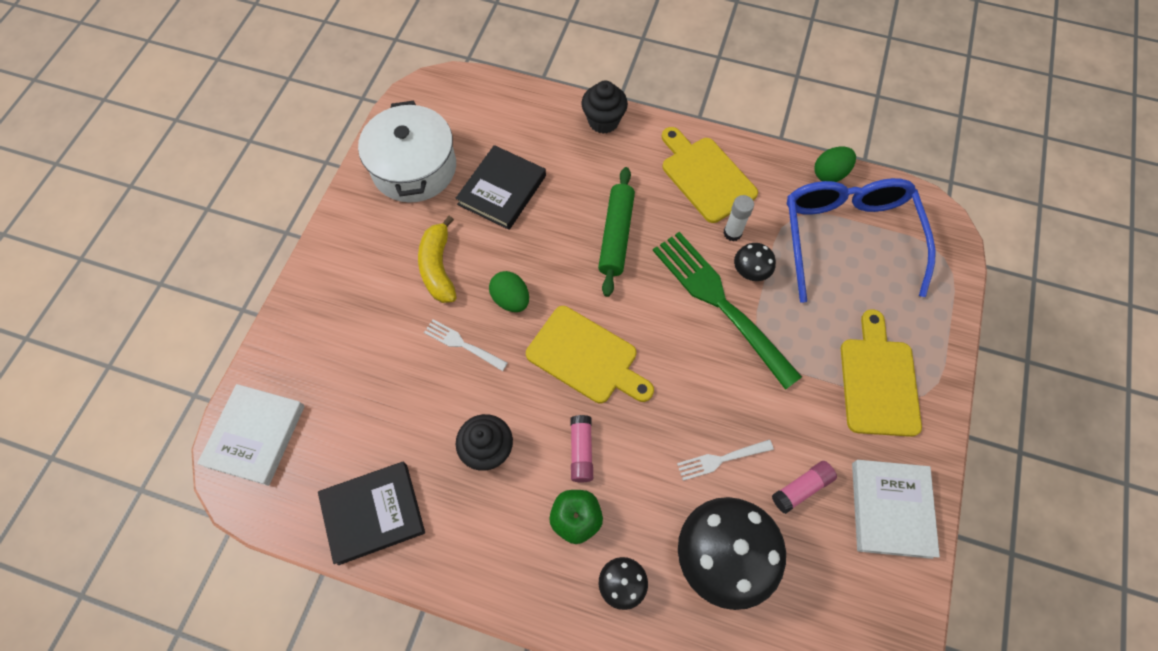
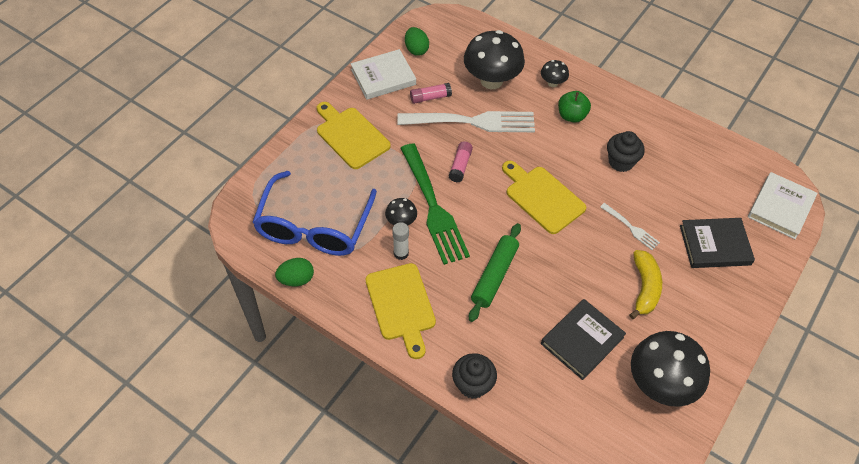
camera: 165 degrees left, 10 degrees down
(373, 513) = (698, 147): black book -> black book (715, 245)
(414, 168) = (660, 384): white pot -> black mushroom
(511, 299) = (590, 249): green egg -> green egg (416, 50)
(581, 451) = (560, 147): pink glue stick -> pink glue stick (460, 165)
(721, 459) = (472, 122): white fork -> white fork, size x2.17
(878, 381) = (350, 136): yellow cutting board -> yellow cutting board turned 120 degrees clockwise
(891, 509) = (383, 77): white book -> white book turned 45 degrees clockwise

